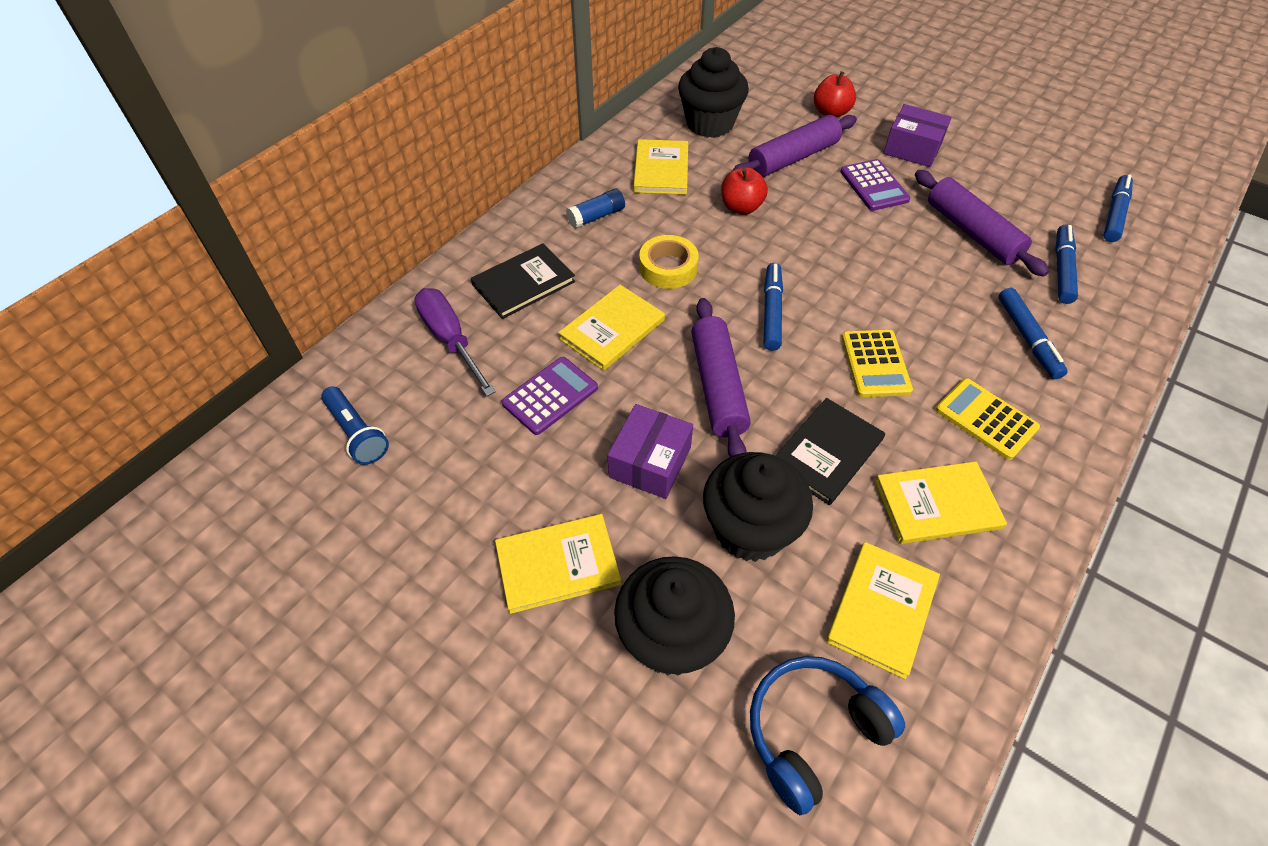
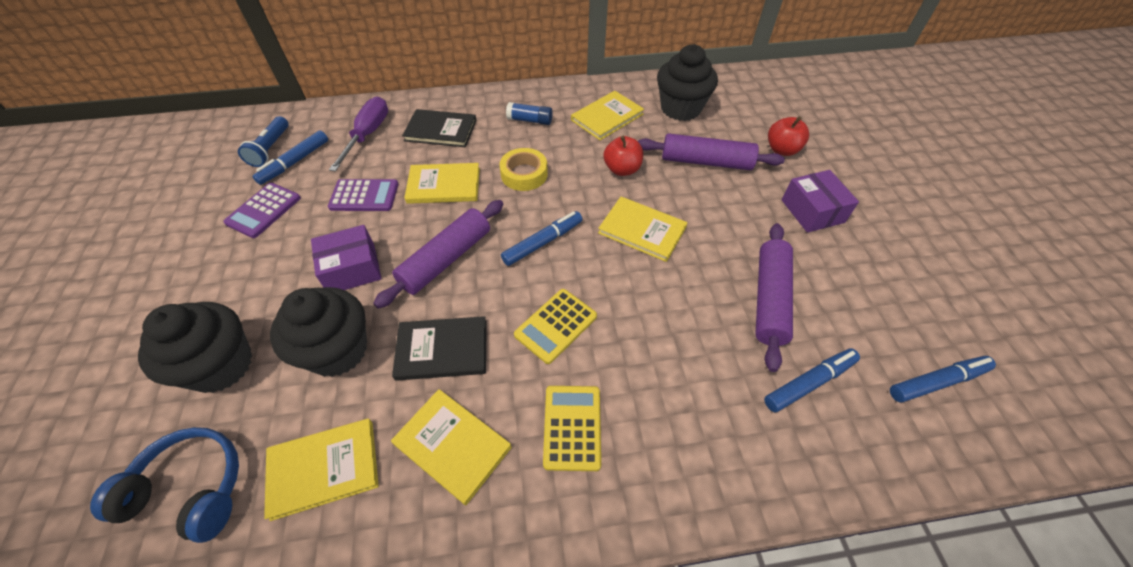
camera: 45 degrees right, 0 degrees up
(558, 564) = (240, 280): yellow book -> yellow book (642, 230)
(873, 186) = (738, 216): purple calculator -> purple calculator (263, 210)
(1027, 338) = (694, 405): blue marker -> blue marker (295, 162)

